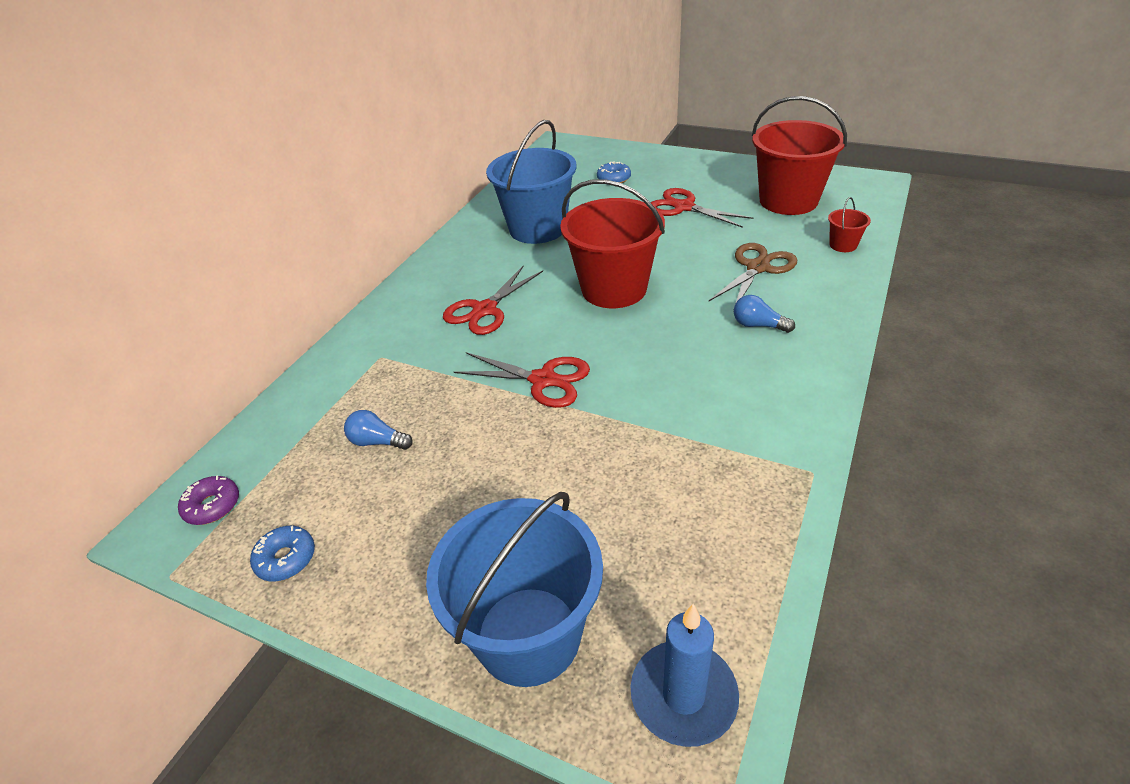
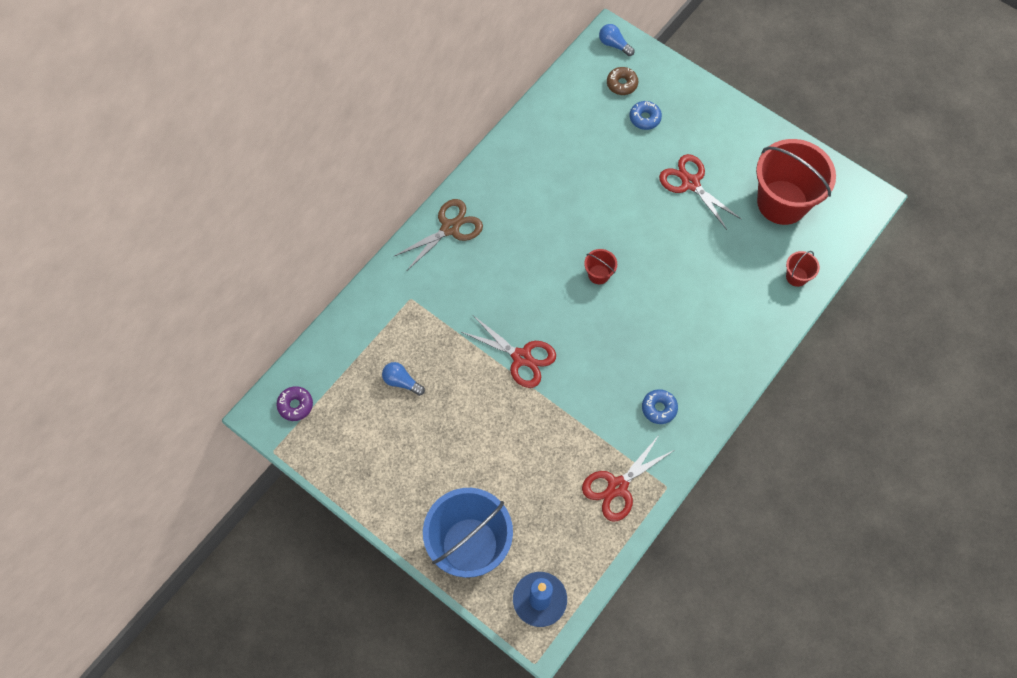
camera: 10 degrees right, 25 degrees up
(286, 559) = (341, 458): blue donut -> blue donut (659, 408)
(484, 310) = (495, 269): red scissors -> red scissors (617, 487)
(537, 228) = (558, 174): blue bucket -> none
(581, 164) = (622, 84): none -> brown donut
(614, 289) = (599, 274): red bucket -> red bucket, size x0.42
(757, 267) = (717, 283): brown scissors -> brown scissors (450, 228)
(758, 325) = (690, 348): blue light bulb -> blue light bulb (614, 45)

